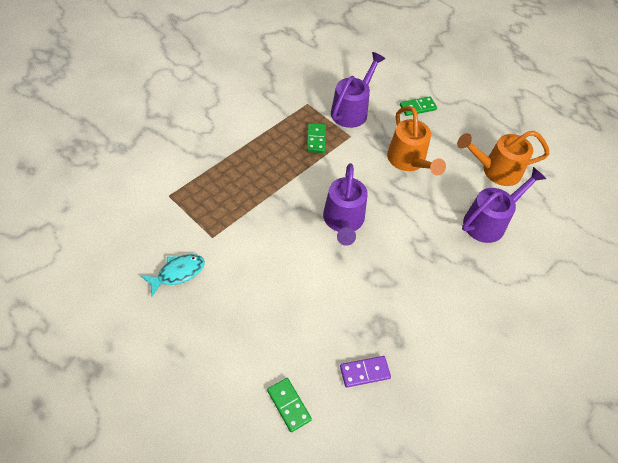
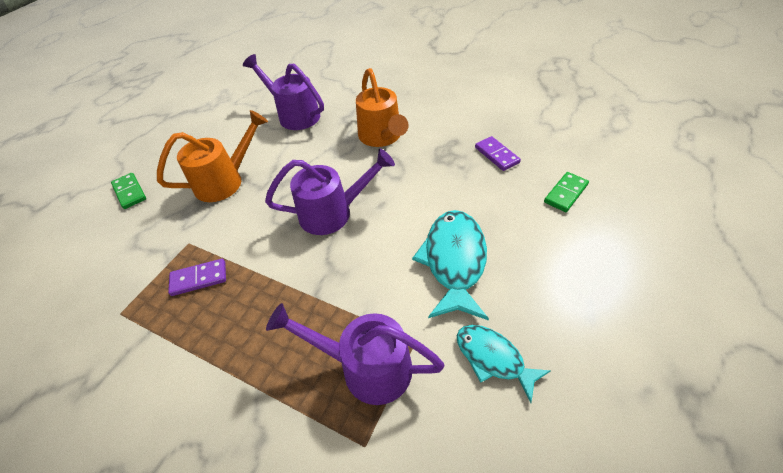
camera: 100 degrees left, 5 degrees down
(259, 282) = (454, 261): none -> turquoise fish
(316, 139) = (199, 278): green domino -> purple domino
(352, 110) = (135, 254): purple watering can -> purple watering can (366, 366)
(495, 170) = (226, 120): orange watering can -> orange watering can (382, 137)

